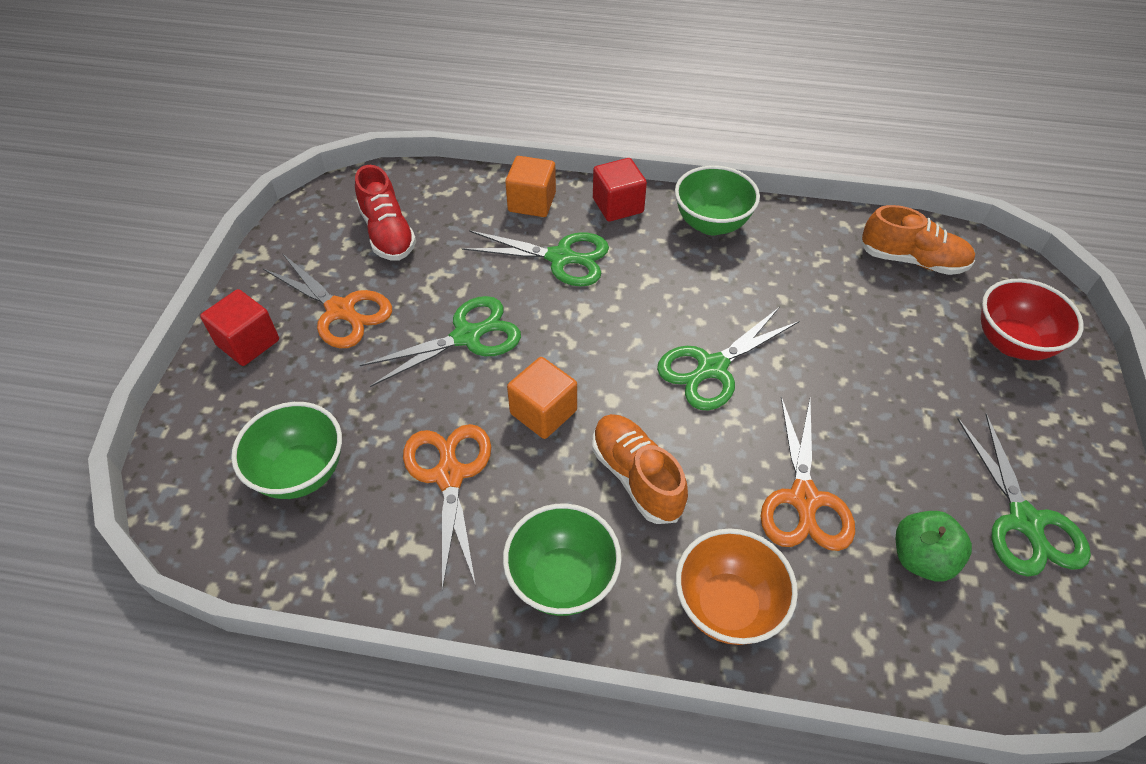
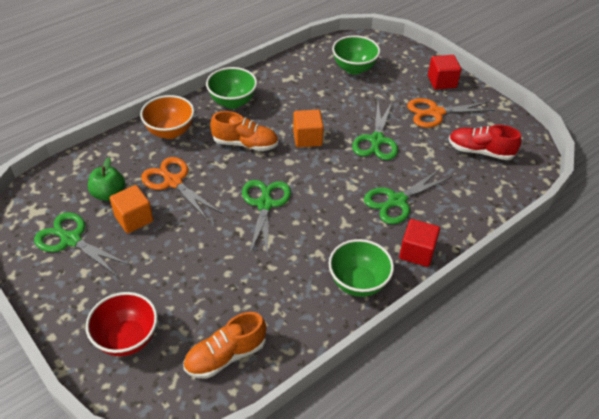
camera: 130 degrees right, 5 degrees down
(449, 475) = (309, 99): orange scissors -> none
(532, 202) = (455, 218): orange cube -> orange cube (134, 219)

